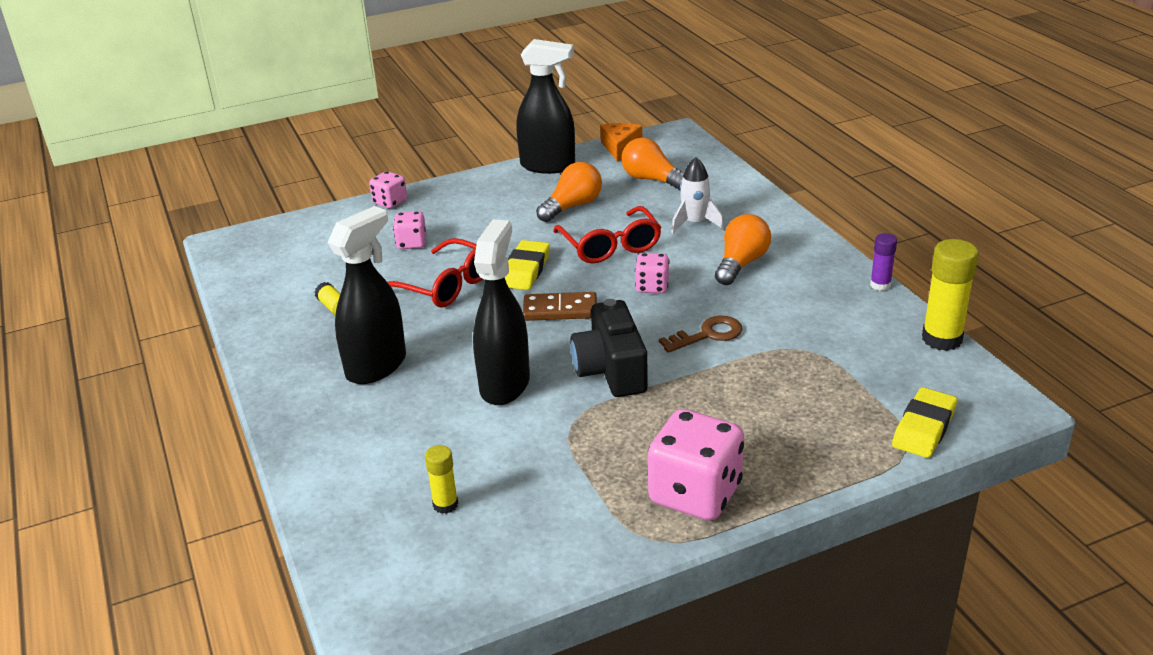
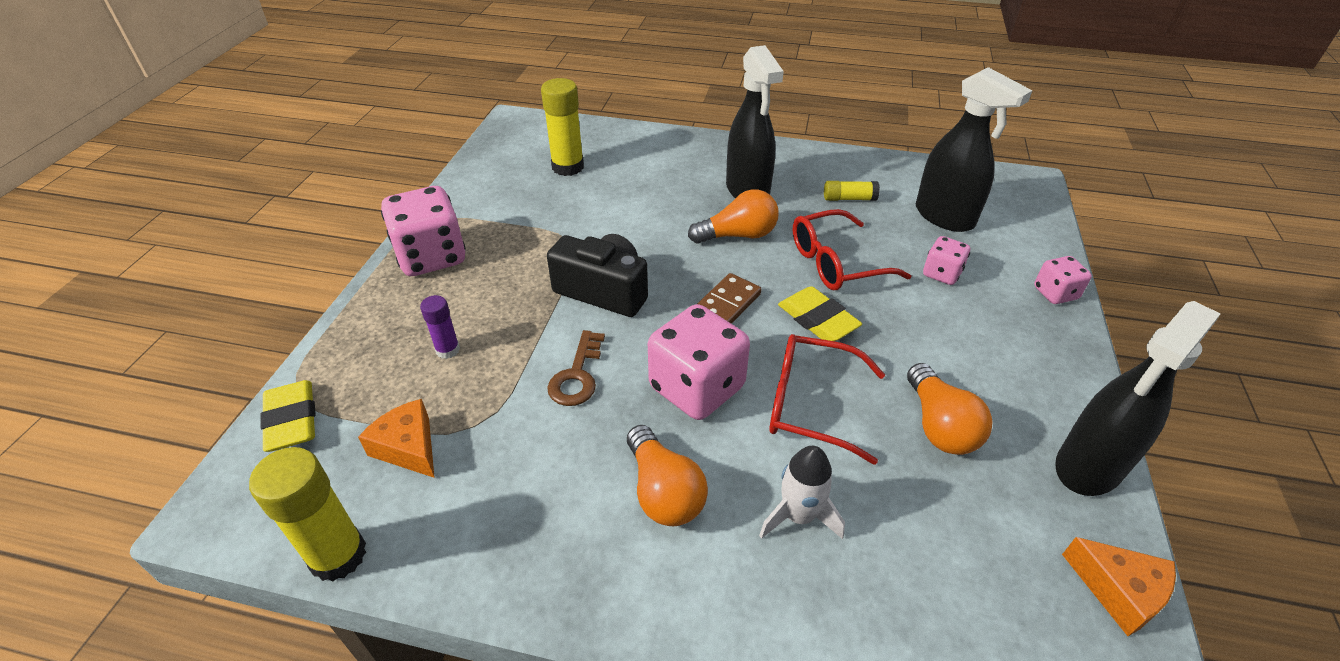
camera: 125 degrees right, 10 degrees up
(445, 504) = (568, 167): yellow glue stick -> yellow glue stick, size x1.80
(505, 384) = (654, 234): black spray bottle -> black spray bottle (944, 217)
(652, 180) = (966, 556): orange light bulb -> orange light bulb (738, 235)
(652, 287) = (696, 388): pink dice -> pink dice, size x1.92
(857, 363) = (408, 447): none -> orange cheese
(880, 285) = (477, 595): purple glue stick -> purple glue stick (447, 350)

